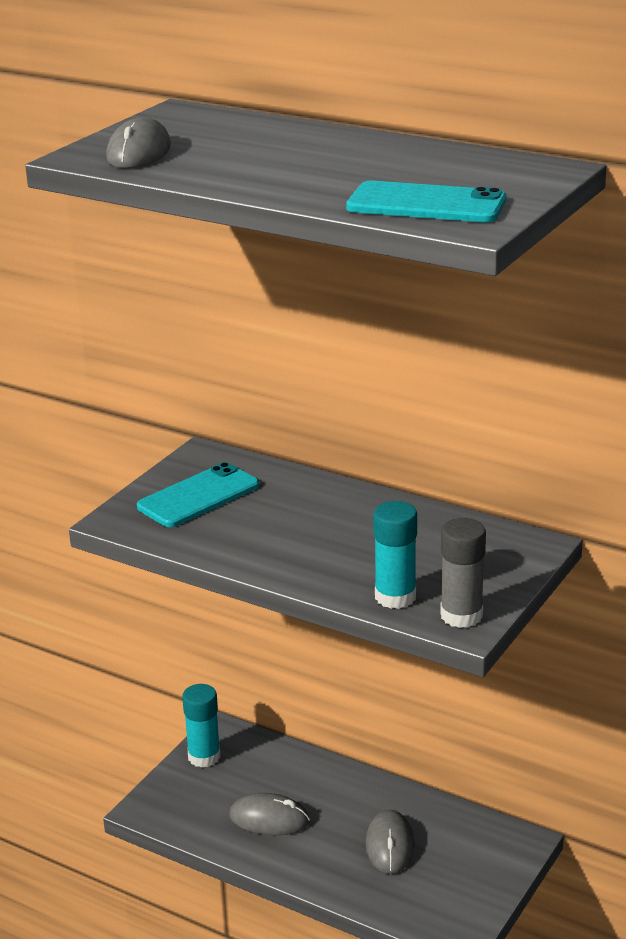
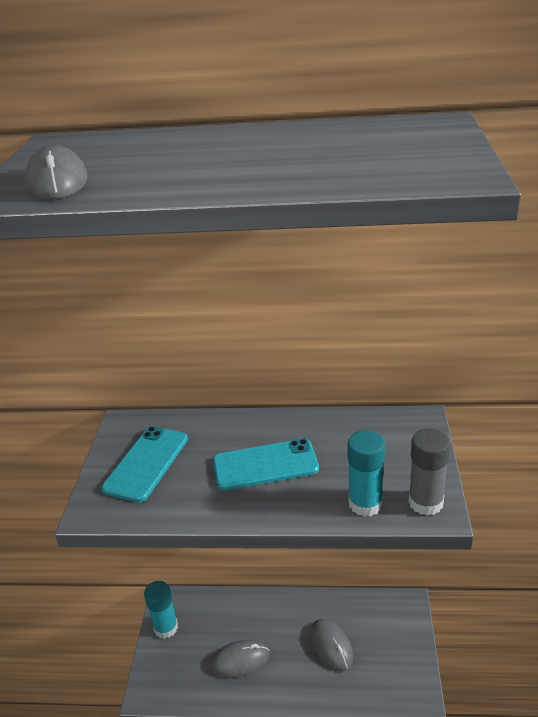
camera: 25 degrees left, 5 degrees up
(426, 204) = (393, 168): turquoise phone -> turquoise phone (265, 465)

